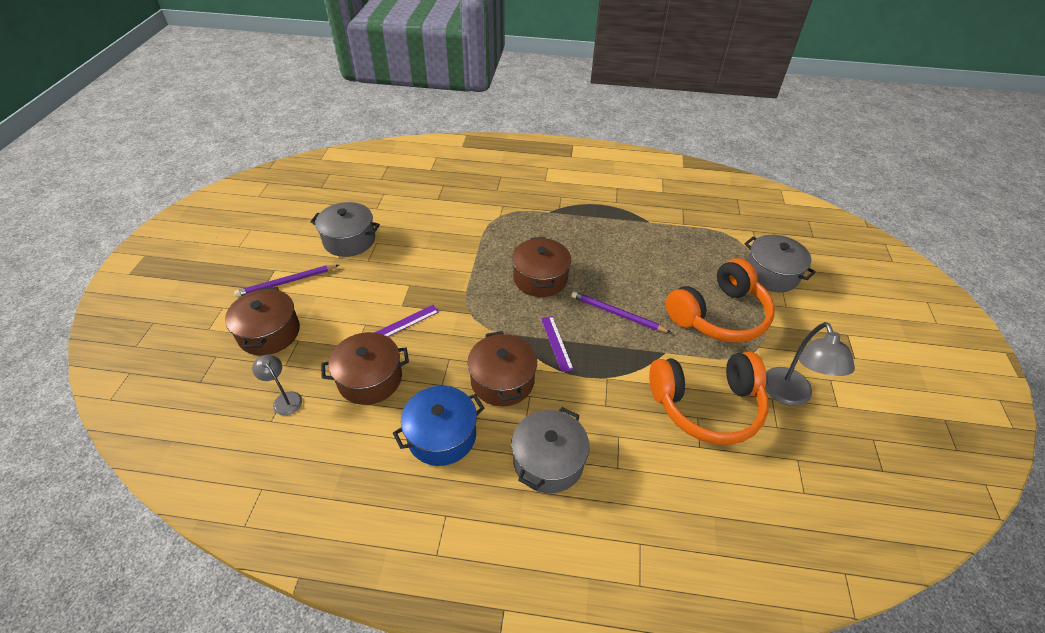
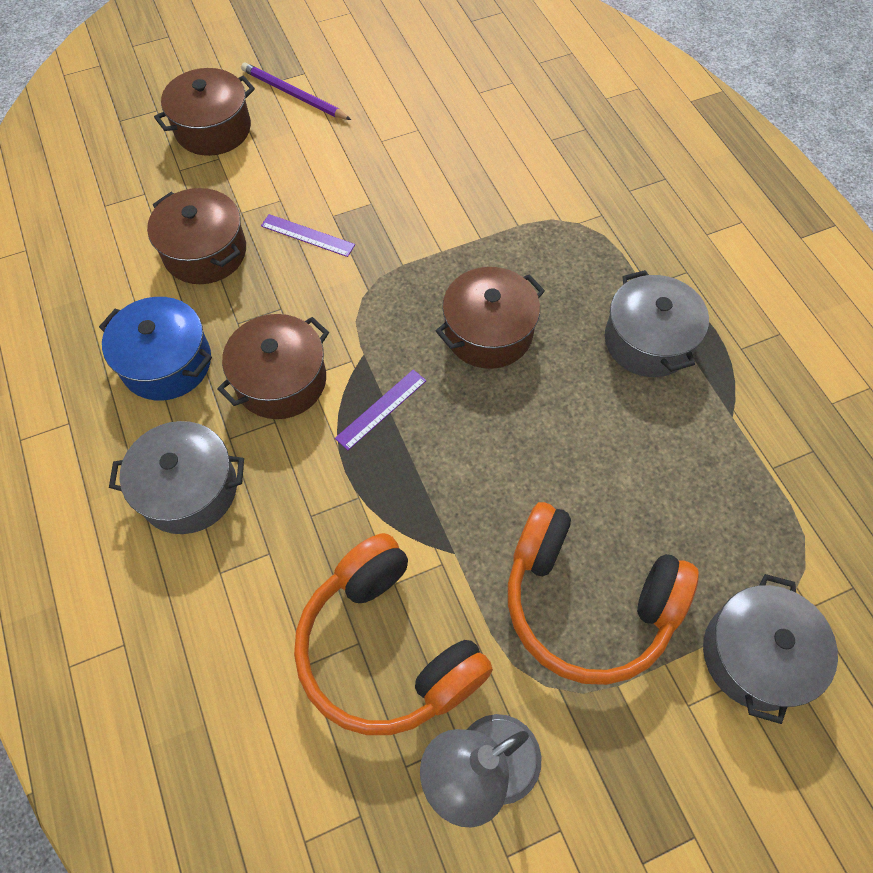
camera: 60 degrees right, 15 degrees up
(285, 399) = (136, 198): grey lamp -> none
(349, 240) = (402, 103): grey pot -> grey pot (648, 341)
(617, 314) = (487, 458): purple pencil -> none

